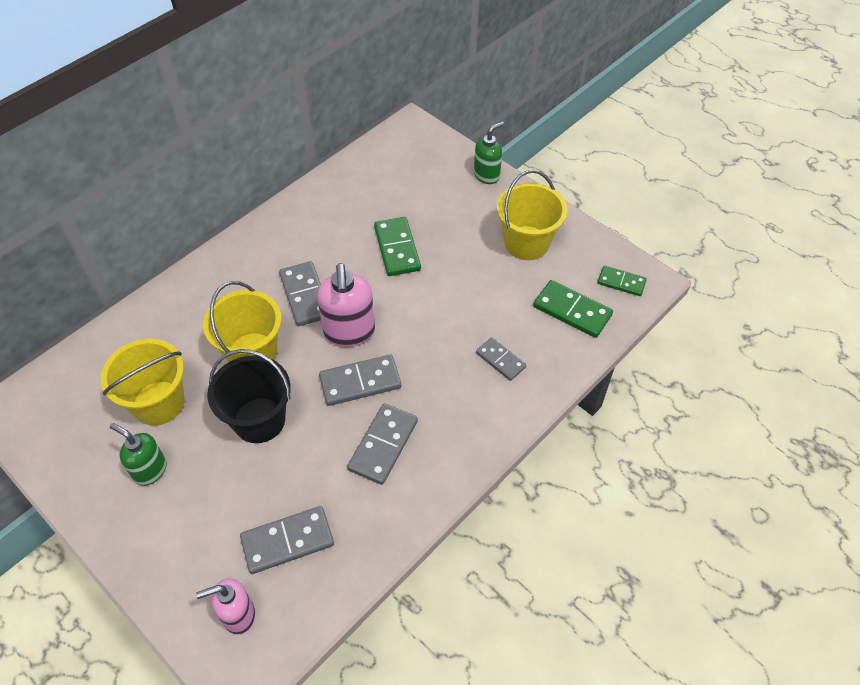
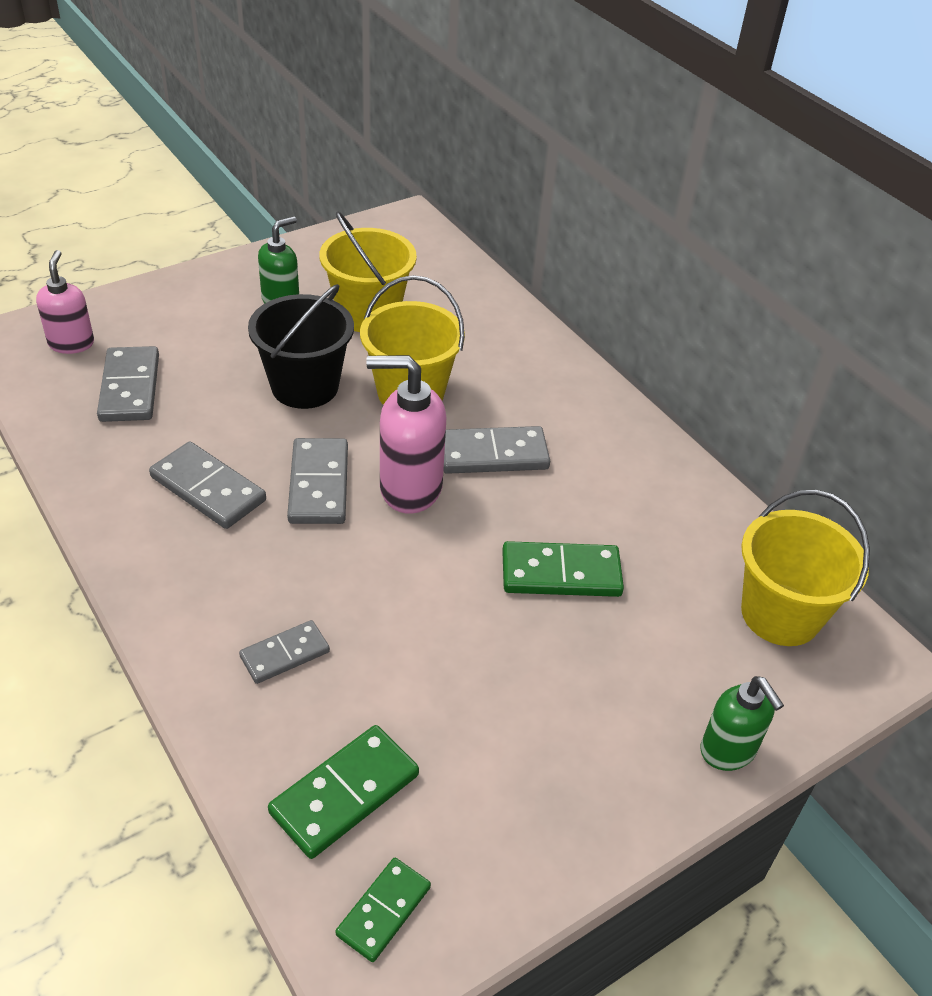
camera: 100 degrees right, 10 degrees down
(526, 243) = (531, 768): yellow bucket -> yellow bucket (780, 614)

